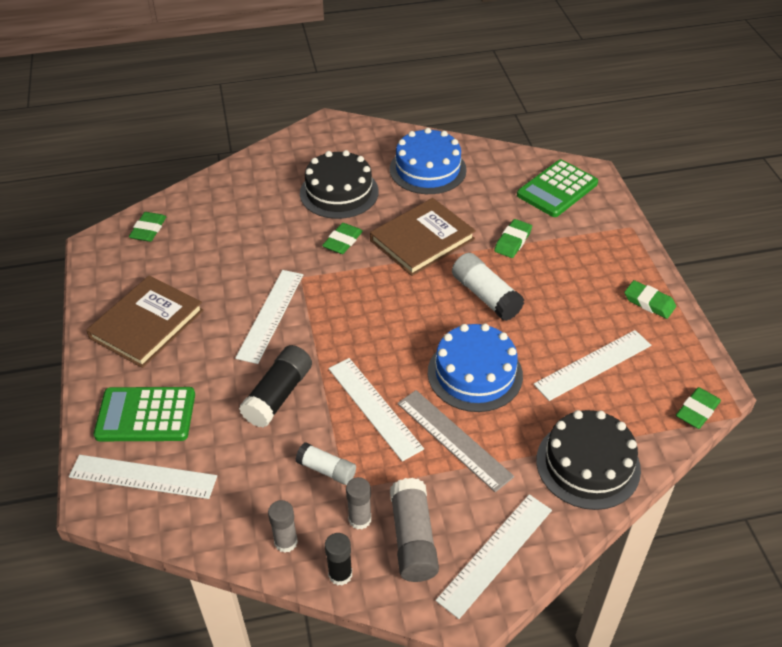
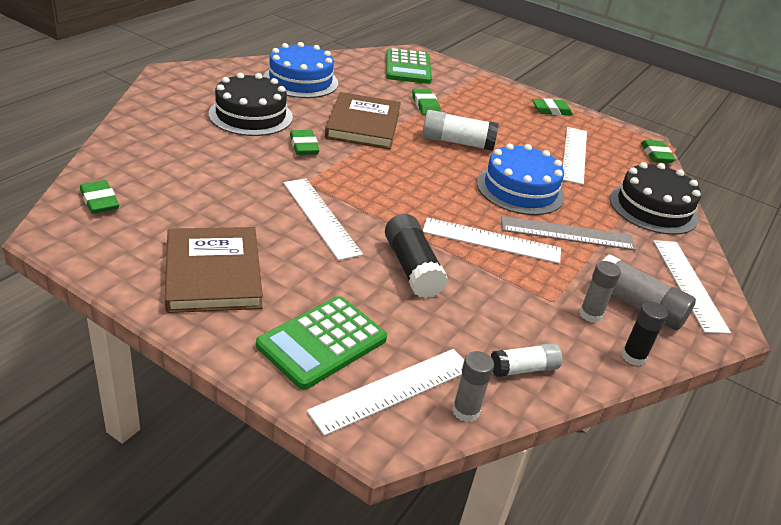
camera: 50 degrees left, 10 degrees down
(286, 542) = (570, 361): grey glue stick -> grey glue stick (465, 411)
(326, 470) = (522, 297): white glue stick -> white glue stick (523, 369)

